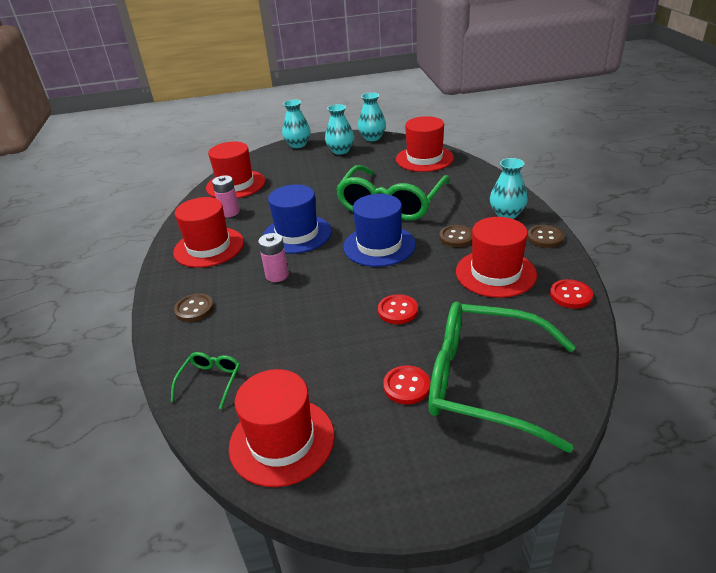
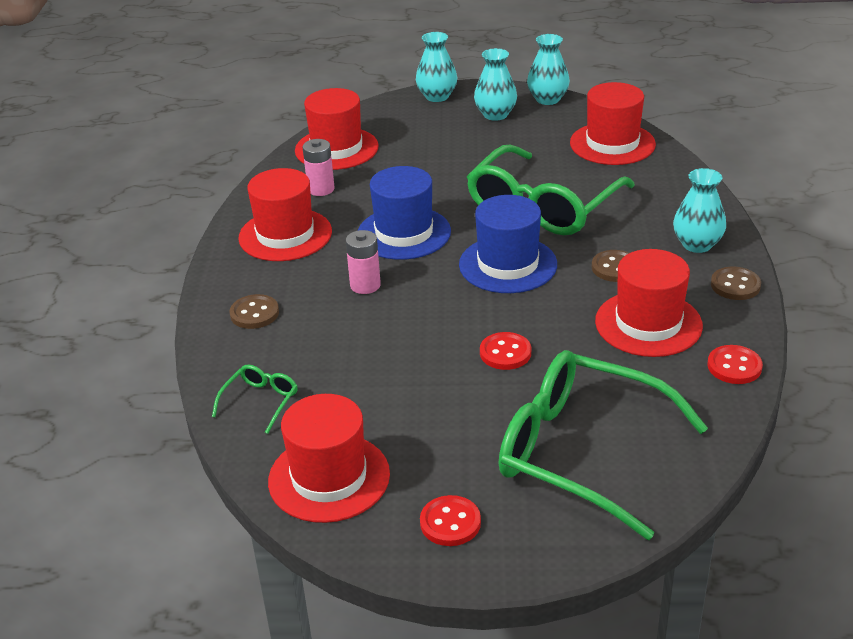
camera: 10 degrees right, 0 degrees up
(406, 386) = (487, 442): red button -> red button (450, 523)

